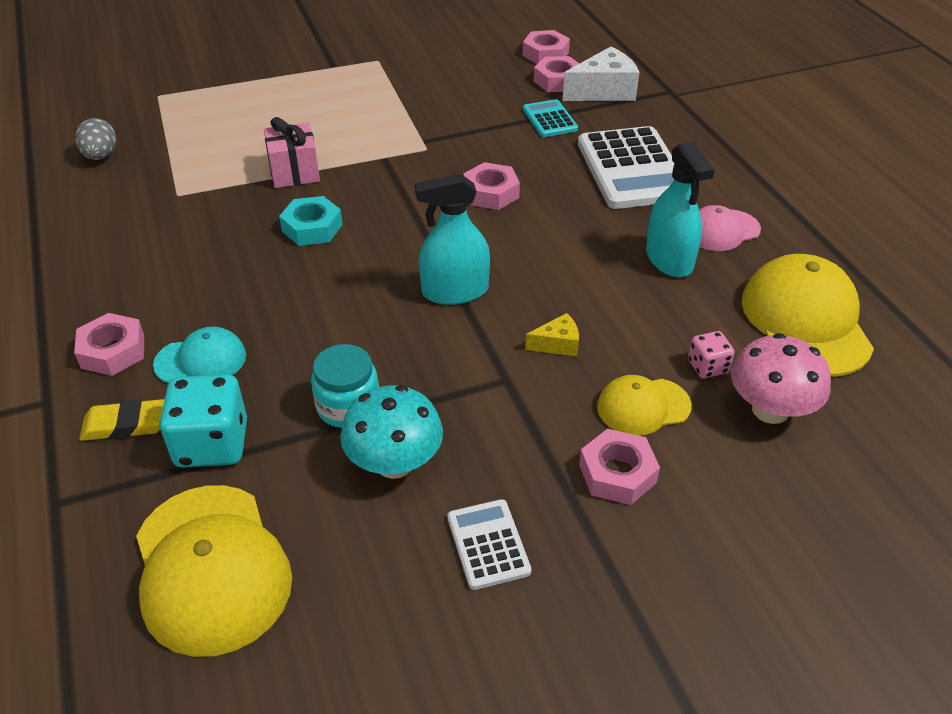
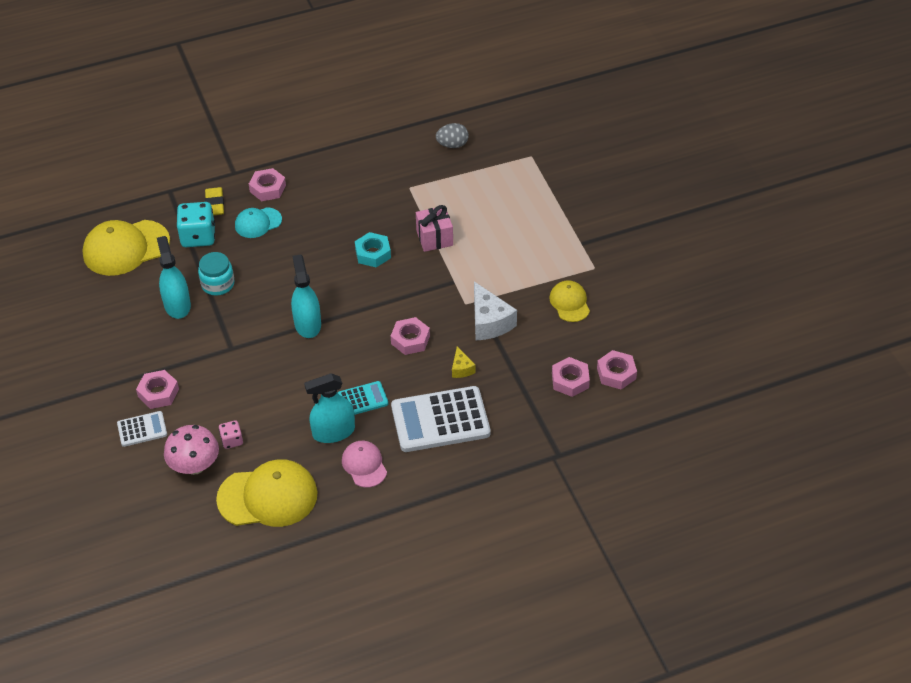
camera: 90 degrees right, 5 degrees up
(201, 360) = (258, 223): turquoise cap -> turquoise cap turned 75 degrees clockwise
(394, 463) = (177, 305): turquoise mushroom -> turquoise spray bottle
(488, 544) = (123, 342): white calculator -> white calculator (142, 429)
(549, 119) = (509, 374): turquoise calculator -> turquoise calculator (363, 399)
(557, 344) = (257, 371): yellow cheese -> yellow cheese (461, 369)
(604, 91) = (555, 410): white cheese -> white cheese (489, 322)
(643, 406) = (203, 407): yellow cap -> yellow cap (569, 303)

